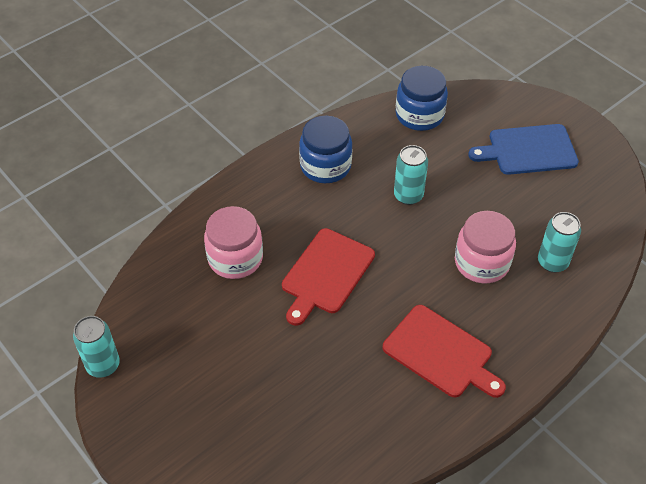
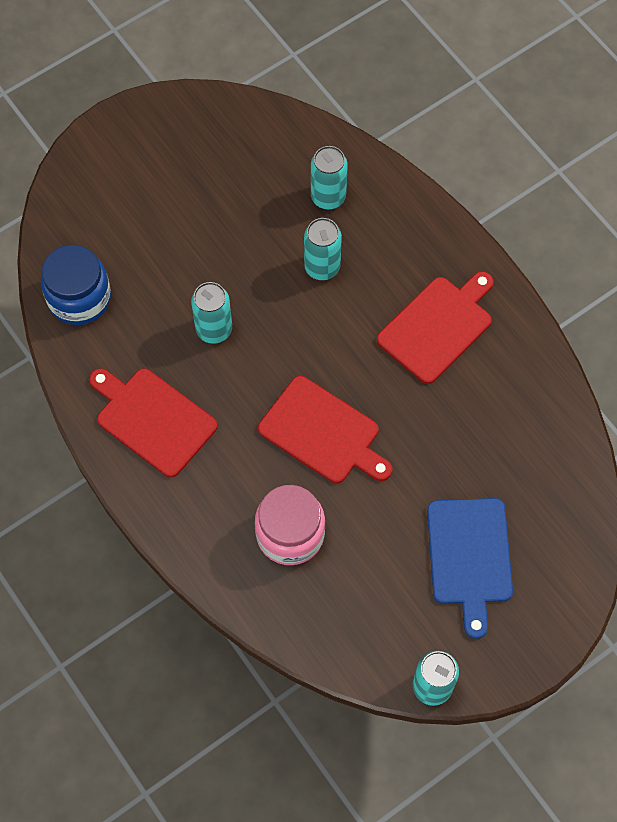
camera: 85 degrees left, 15 degrees up
(325, 166) = (153, 419): blue jar -> red cutting board
(481, 263) = (322, 267): pink jar -> turquoise can
(528, 150) = (158, 187): blue cutting board -> blue cutting board (469, 557)

